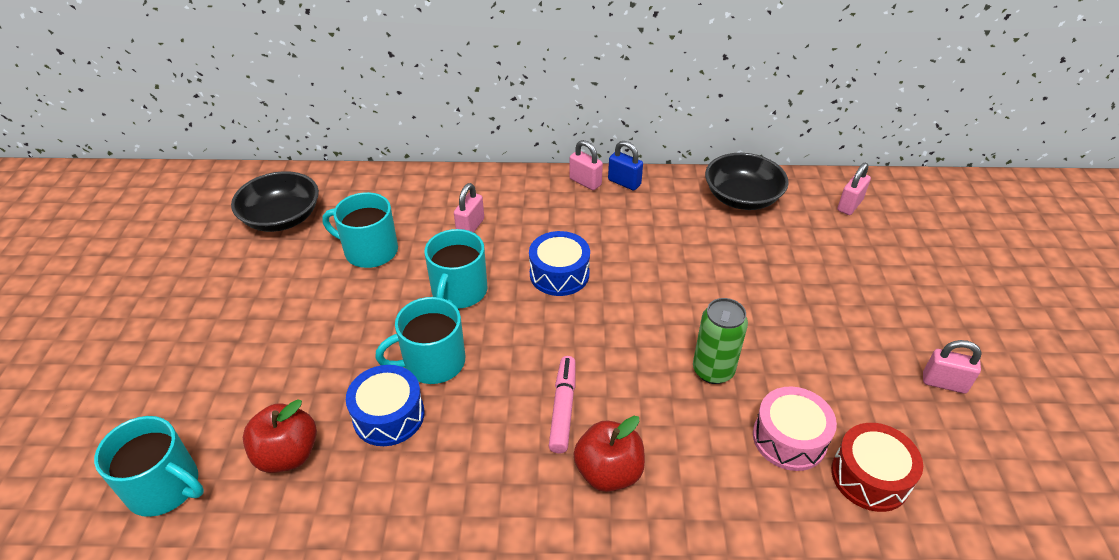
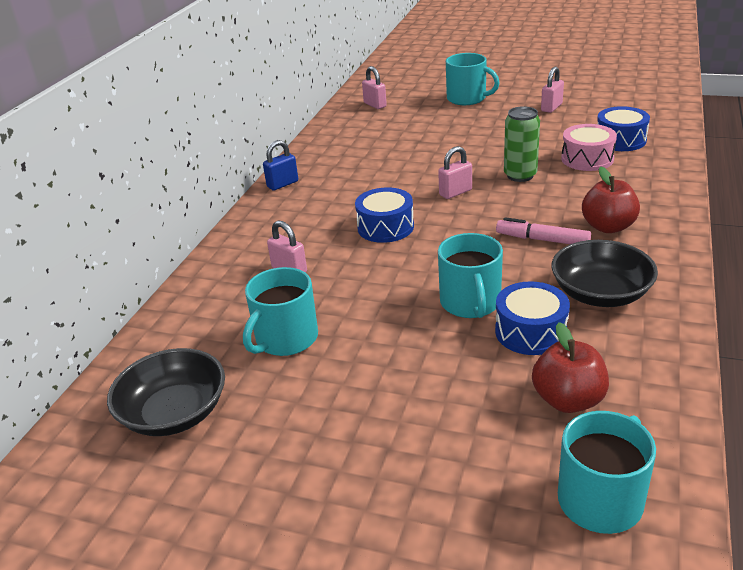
camera: 70 degrees left, 10 degrees down
(459, 291) = (381, 282): turquoise mug -> turquoise mug (467, 98)
(585, 182) = (267, 202): pink padlock -> pink padlock (455, 192)
(742, 197) = (339, 139): black bowl -> black bowl (600, 294)
(870, 477) = (620, 140): red drum -> blue drum

